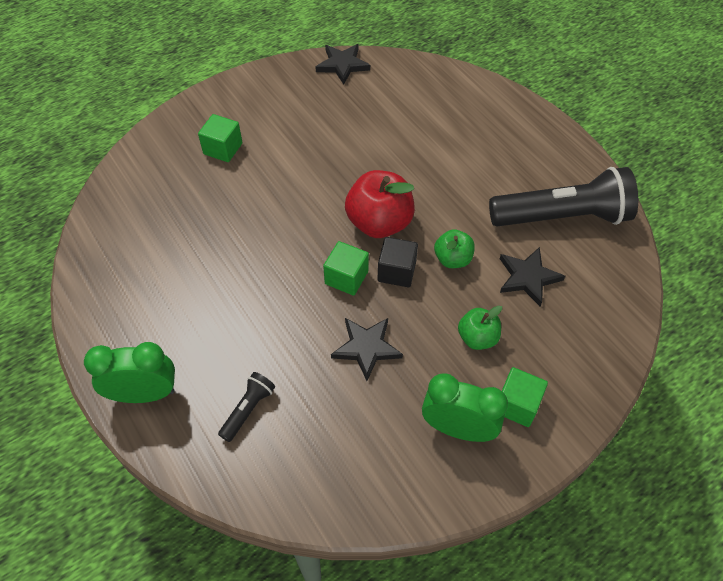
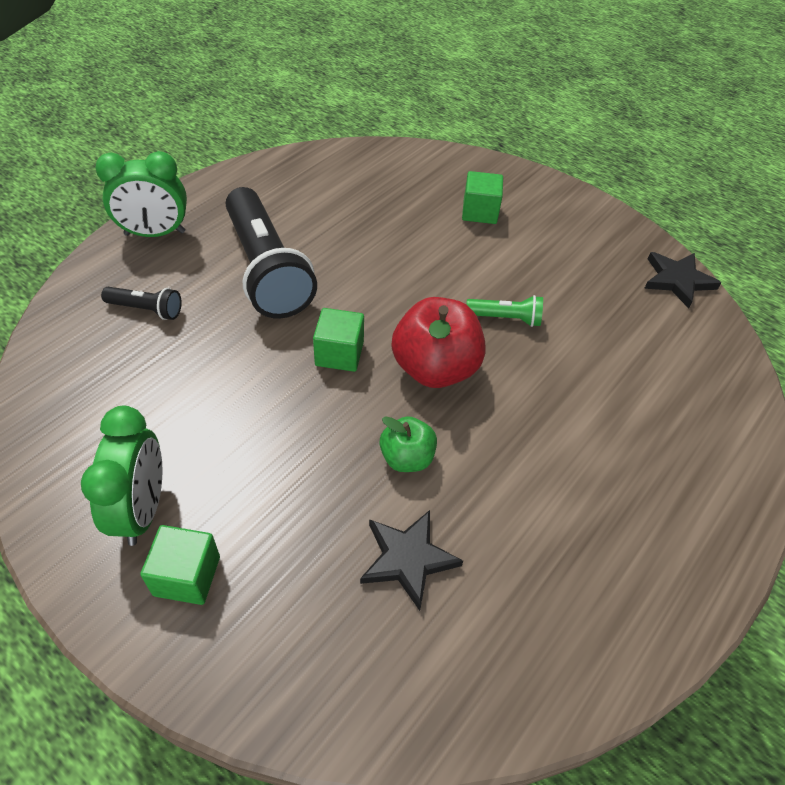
camera: 70 degrees right, 5 degrees down
(144, 394) = (155, 233): green clock -> green clock turned 105 degrees clockwise
(345, 168) = (505, 318): none -> green flashlight
(366, 348) = (243, 393): black star -> none
(396, 271) = (365, 400): black cube -> none
(477, 338) = (285, 509): green apple -> none
(562, 217) = (545, 593): black flashlight -> black flashlight (266, 270)

